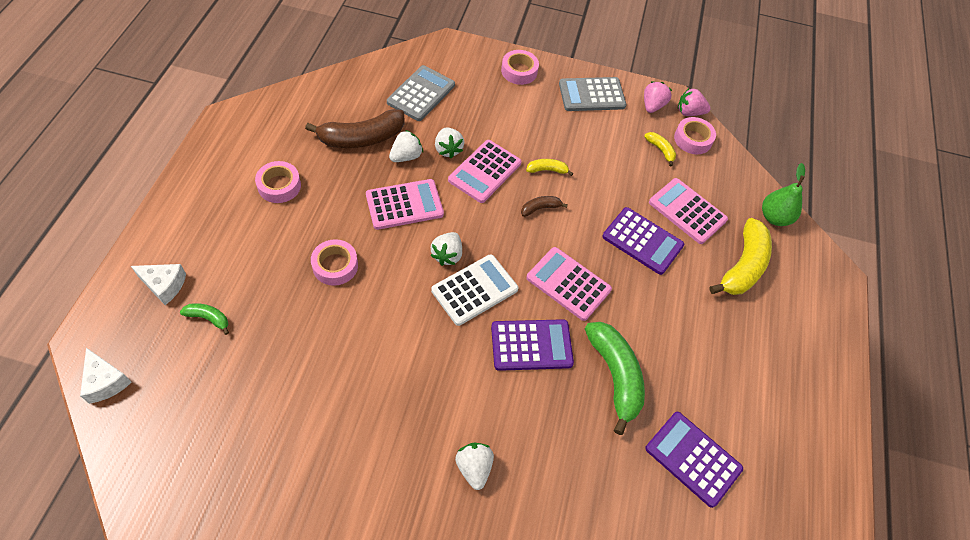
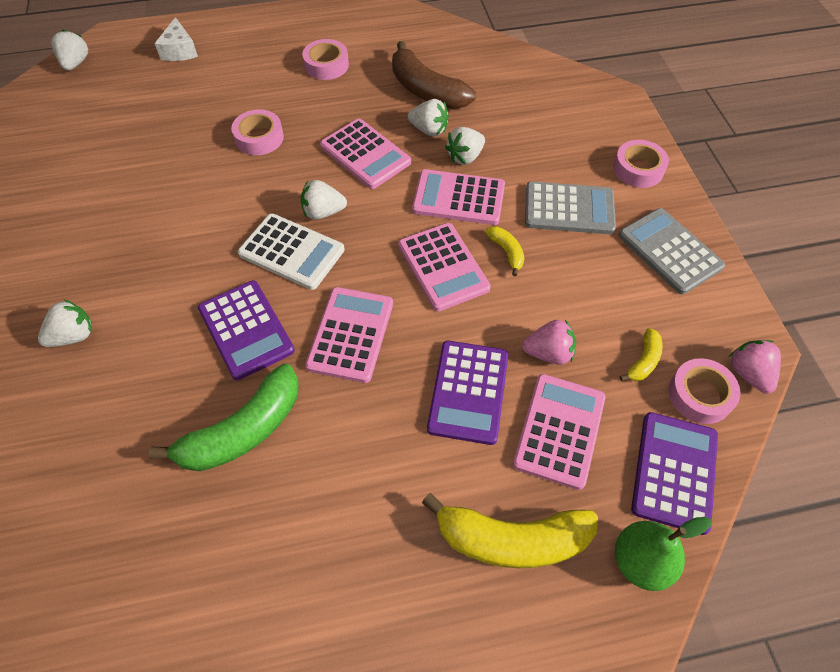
camera: 70 degrees right, 0 degrees up
(105, 381) = (76, 63): white cheese -> white strawberry
(208, 318) = (160, 88): green banana -> none
(421, 94) = (524, 106): grey calculator -> grey calculator (569, 209)
(540, 208) = (443, 267): brown banana -> pink calculator
(652, 106) = (717, 324): pink strawberry -> pink strawberry (548, 353)
(693, 459) = (159, 566): purple calculator -> purple calculator (674, 472)

